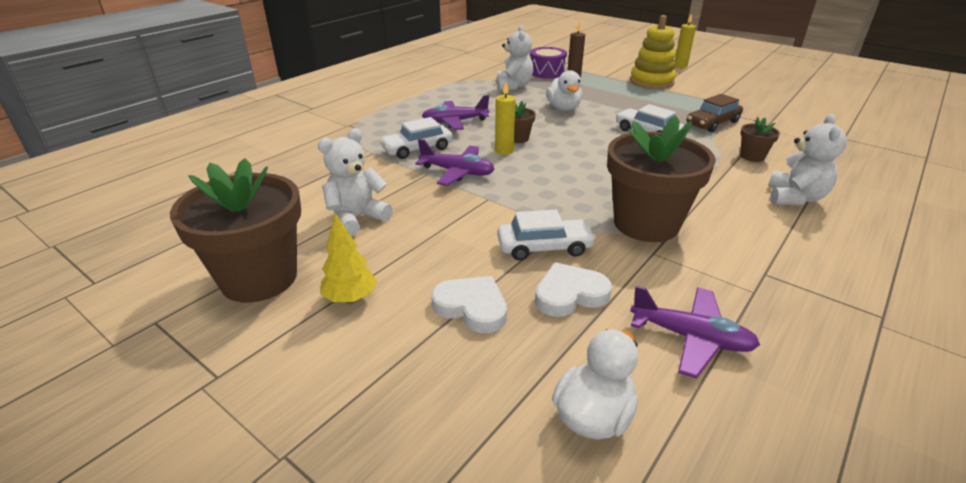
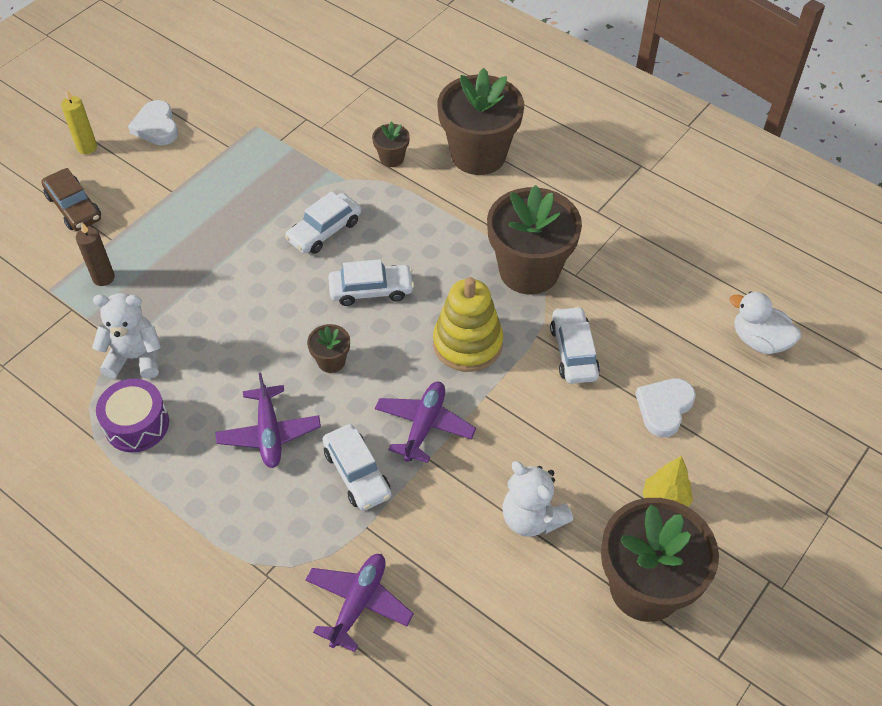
camera: 90 degrees left, 20 degrees up
(504, 151) = (367, 377): yellow candle -> none
(547, 72) = (76, 310): purple drum -> purple drum (137, 424)
(563, 108) = (235, 304): white duck -> none
(570, 294) = (639, 340): white heart -> white heart (156, 127)
(592, 150) = (371, 290): none -> white car
(651, 82) = (148, 192): yellow stacking toy -> yellow stacking toy (467, 343)
(691, 338) = (679, 274): purple plane -> purple plane (358, 603)
(712, 123) = (302, 166): brown car -> brown car (74, 207)
(795, 198) = (478, 155): white teddy bear -> brown flower pot

